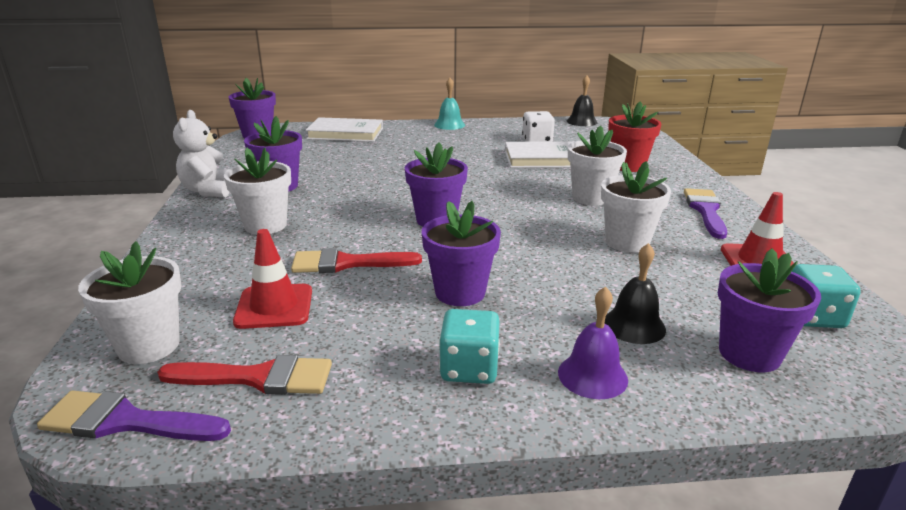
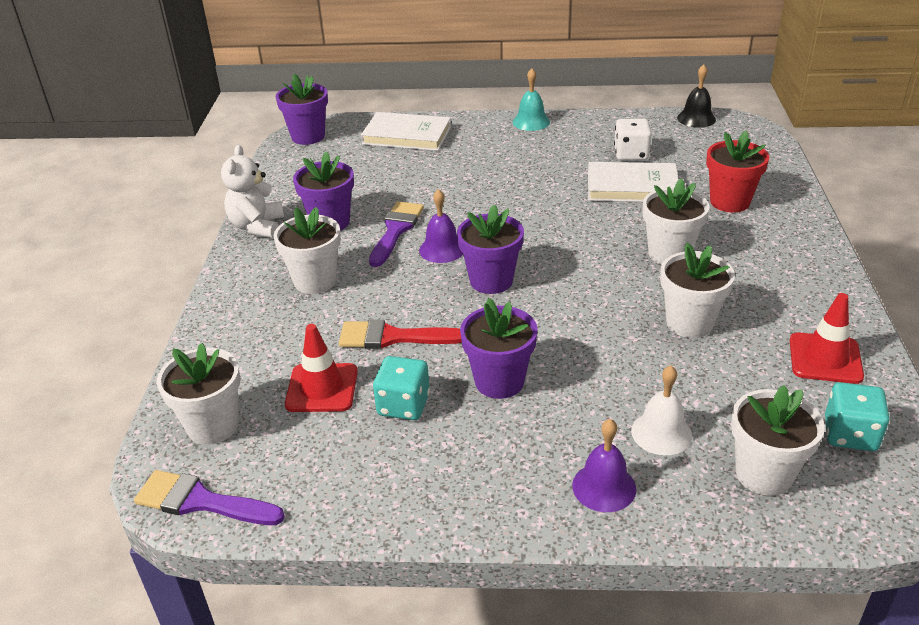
camera: 10 degrees right, 10 degrees up
(258, 378) = (307, 466): red brush -> none
(386, 201) = (442, 249): none -> purple bell
(469, 368) = (492, 471): turquoise dice -> turquoise dice (403, 405)
(634, 325) = (661, 433): black bell -> white bell
(705, 210) = (796, 279): purple brush -> purple brush (396, 230)
(749, 354) = (764, 474): purple flower pot -> white flower pot

